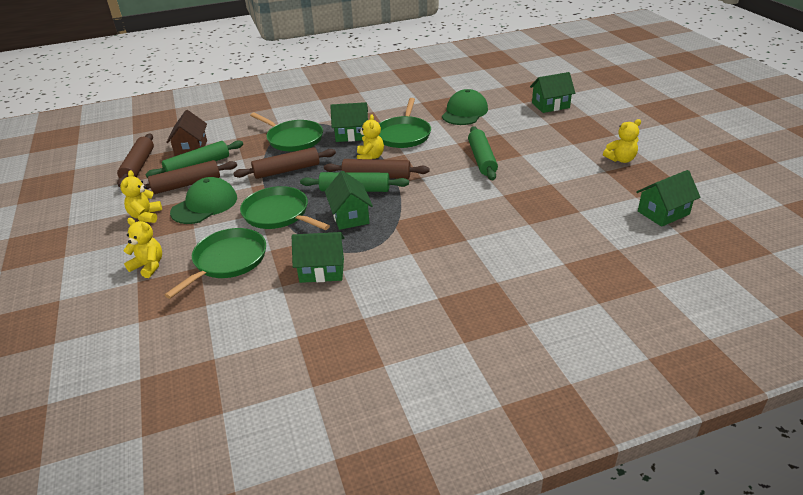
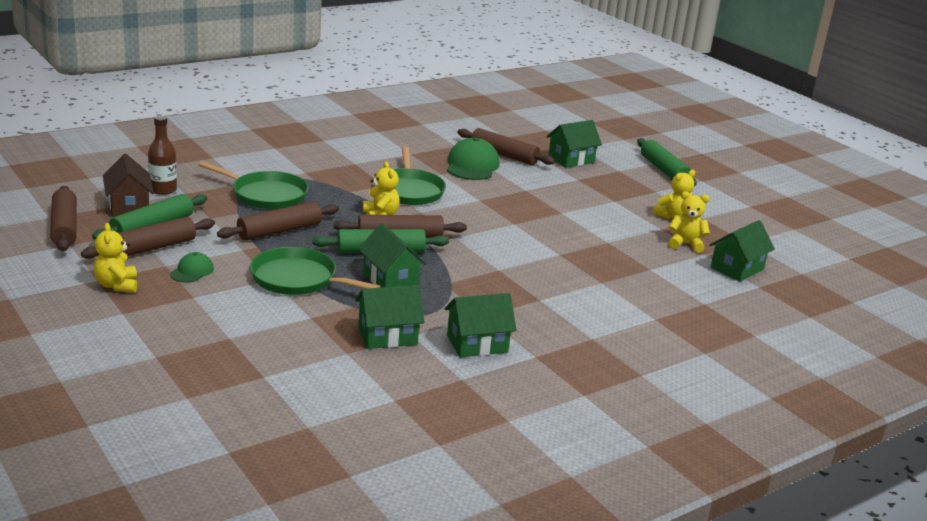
camera: 20 degrees left, 10 degrees down
(148, 266) = (160, 340): yellow teddy bear -> yellow teddy bear (685, 244)
(204, 205) = (192, 271): green cap -> green cap, size x0.53
(222, 135) = (163, 190): none -> brown bottle
(227, 261) = (263, 330): green pan -> none
(351, 135) = (342, 190): green house -> green house (477, 344)
(482, 159) = (518, 217): green rolling pin -> green rolling pin (664, 170)
(495, 102) = (504, 155): none -> brown rolling pin

